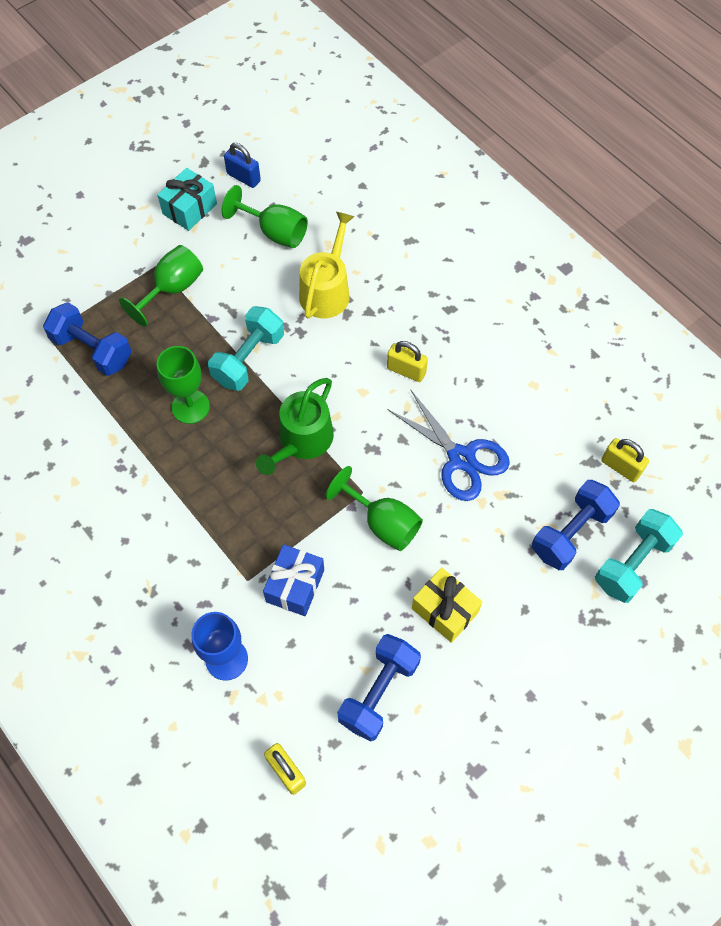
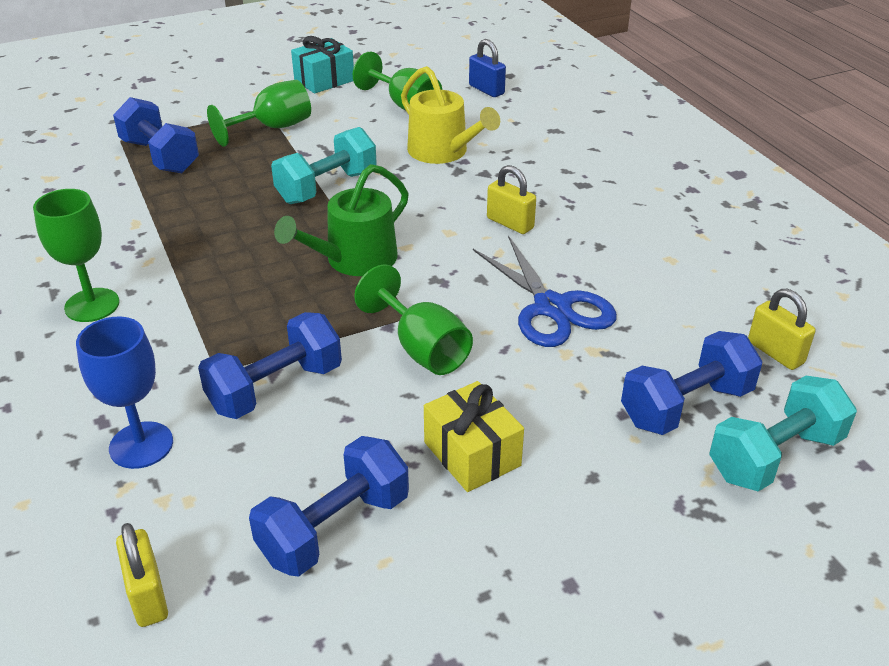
camera: 15 degrees right, 25 degrees down
(190, 407) = (239, 213): green goblet -> green goblet (92, 305)
(243, 177) = (391, 68): blue padlock -> blue padlock (486, 90)
(295, 586) = (275, 388): blue gift -> blue dumbbell
(327, 291) = (442, 152): yellow watering can -> yellow watering can turned 105 degrees clockwise

